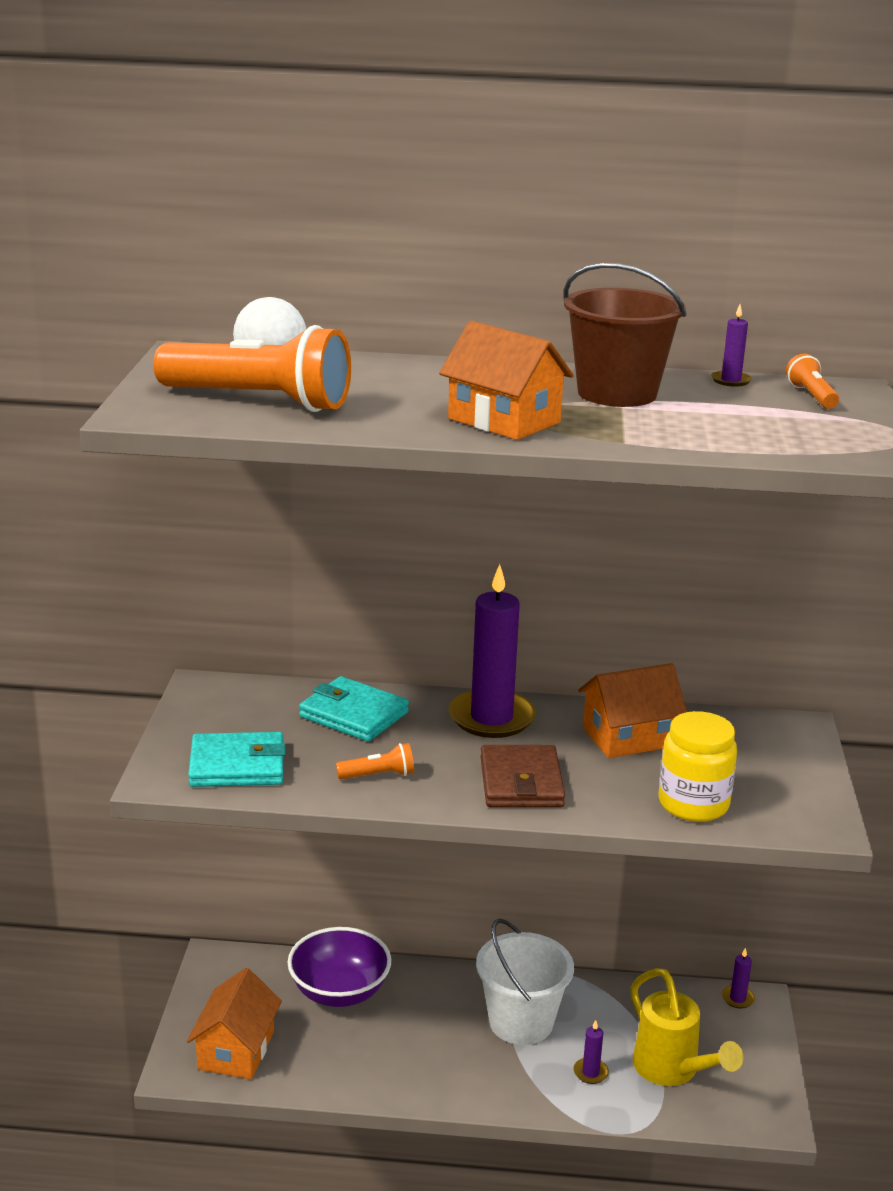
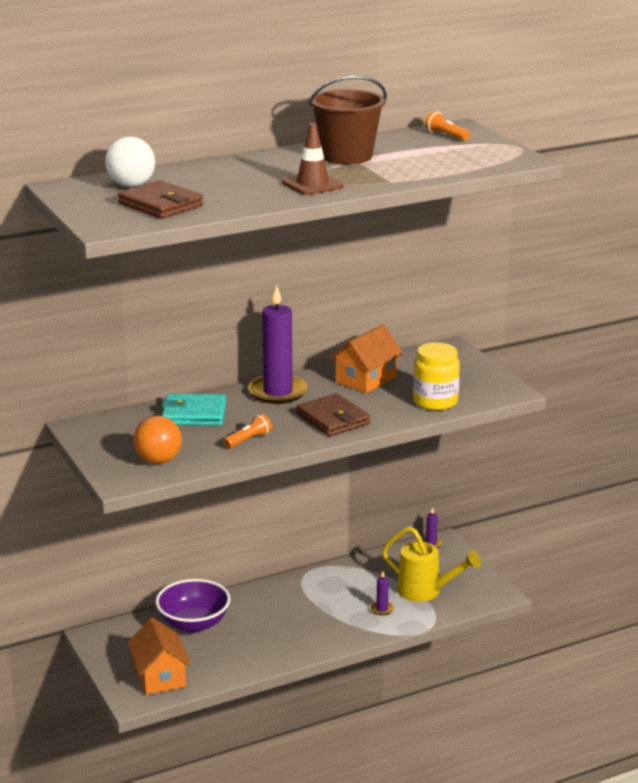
camera: 30 degrees left, 0 degrees up
(237, 766) = (158, 461): turquoise wallet -> orange ball
(259, 401) = (161, 205): orange flashlight -> brown wallet
(504, 421) = (312, 184): orange house -> brown traffic cone
(521, 1022) = (319, 599): white bucket -> none
(731, 380) = (394, 136): purple candle -> none

